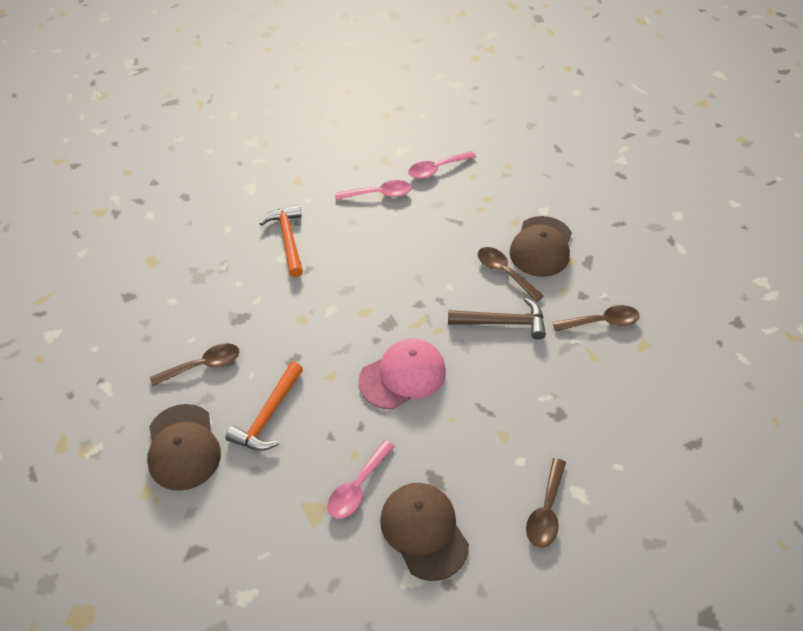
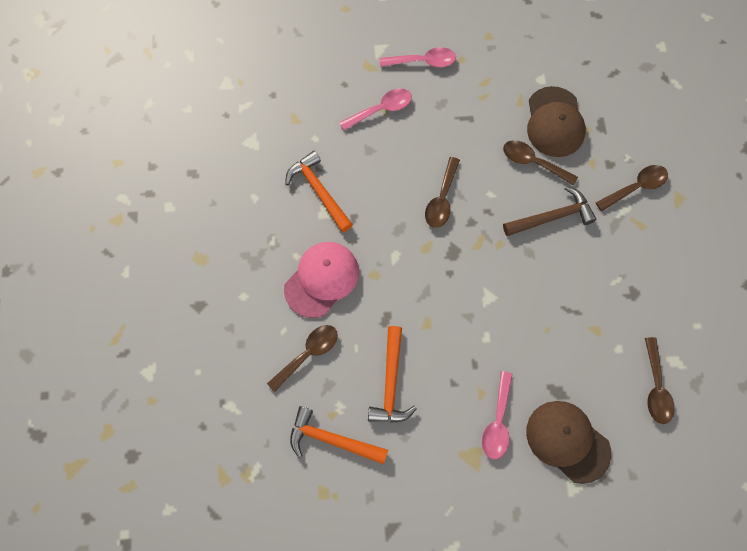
camera: 20 degrees left, 20 degrees up
(183, 447) = (332, 440): brown cap -> orange hammer
(399, 277) = (442, 199): none -> brown spoon
(402, 376) = (488, 302): pink cap -> pink cap (321, 279)
(437, 169) = (423, 61): pink spoon -> pink spoon turned 135 degrees counterclockwise

